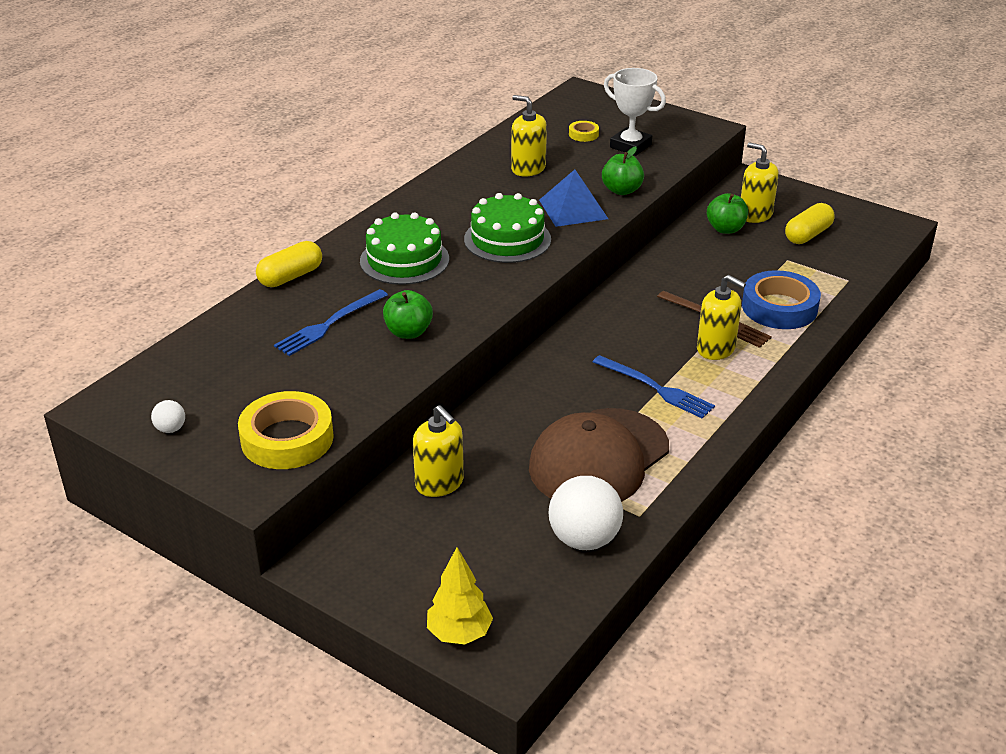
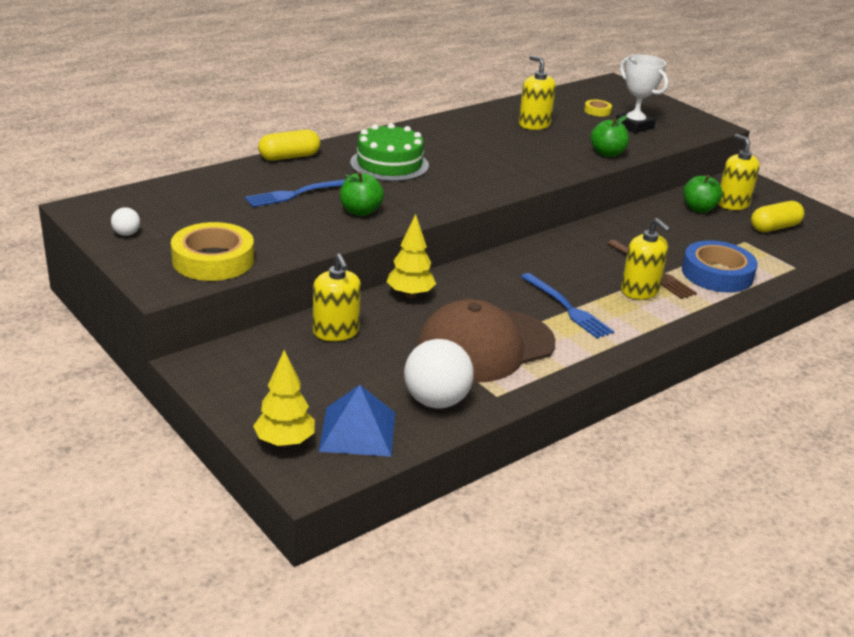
camera: 15 degrees right, 5 degrees down
(491, 414) = (410, 295): none -> yellow tree
(507, 239) = (485, 167): green cake -> none
(573, 209) = (556, 158): blue pyramid -> blue pyramid (358, 431)

